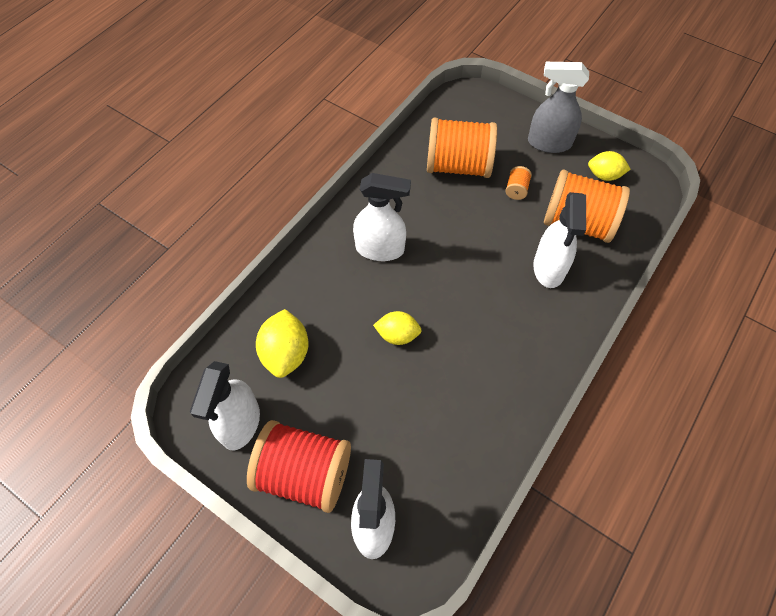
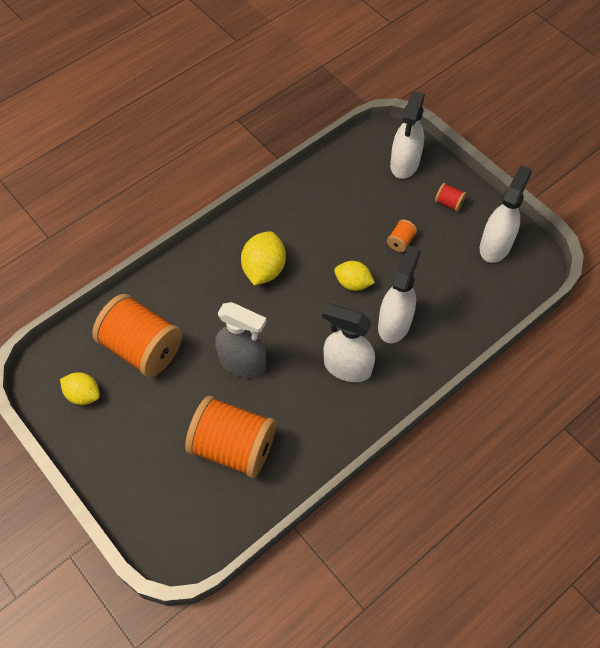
camera: 165 degrees left, 0 degrees up
(286, 353) = (453, 290): yellow lemon -> yellow lemon (264, 269)
(304, 473) = (448, 203): red spool -> red spool, size x0.40
(516, 190) = (184, 400): orange spool -> orange spool (400, 241)
(548, 143) = (118, 452): grey spray bottle -> grey spray bottle (242, 363)
(549, 268) = (194, 309): white spray bottle -> white spray bottle (394, 323)

